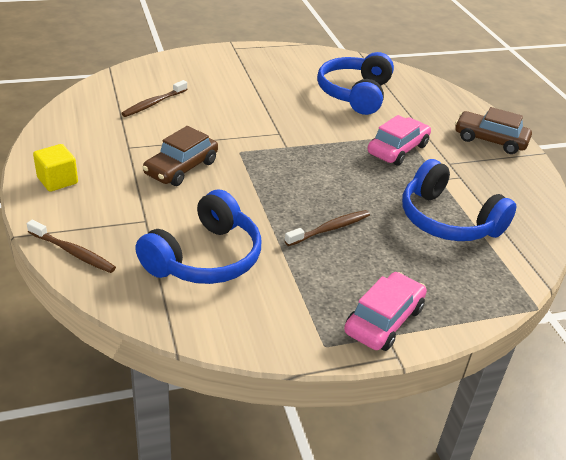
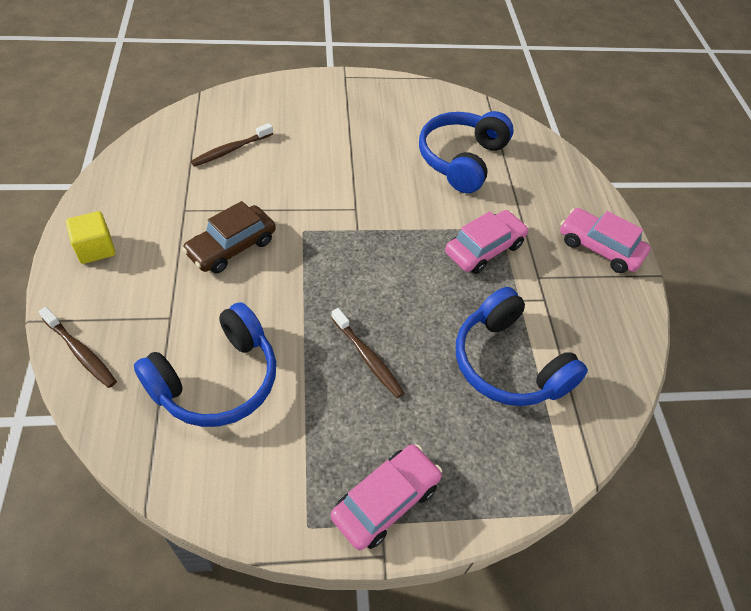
camera: 10 degrees right, 15 degrees up
(330, 229) = (367, 357): brown toothbrush -> brown toothbrush turned 75 degrees clockwise
(490, 140) = (599, 248): brown car -> pink car

